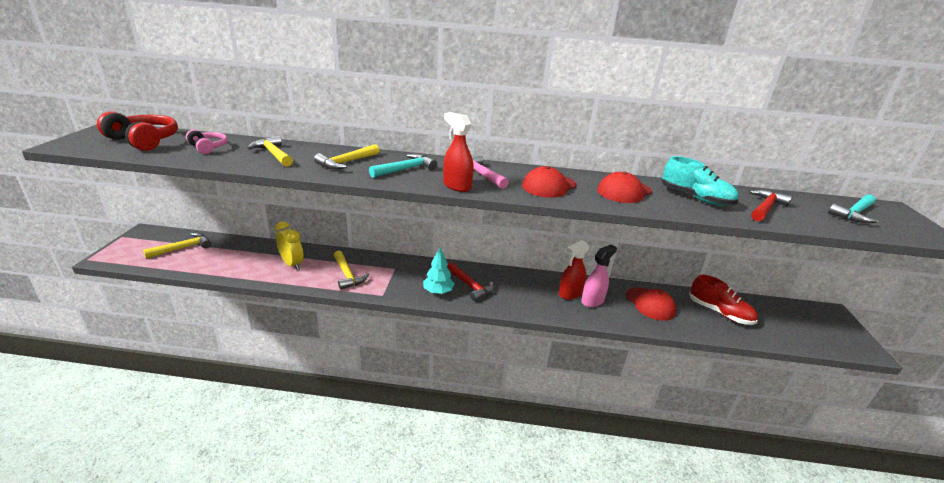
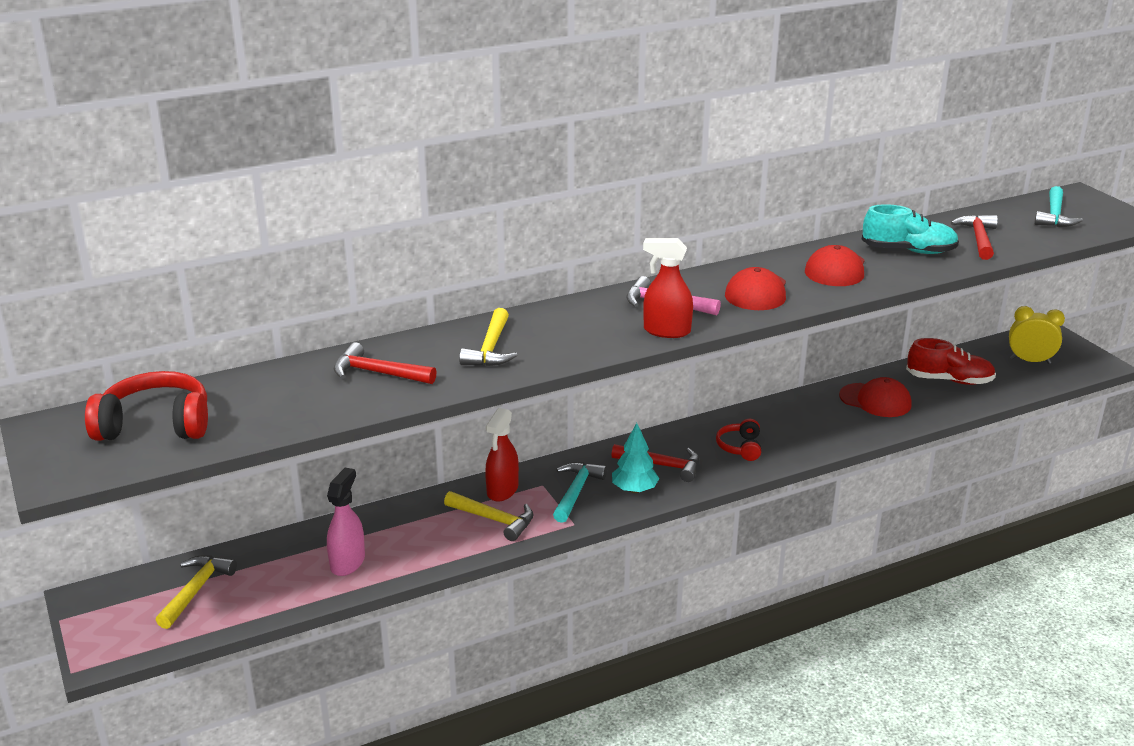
camera: 30 degrees left, 0 degrees up
(208, 147) = (271, 398): pink headphones -> none
(273, 154) = (377, 373): yellow hammer -> red hammer
(292, 264) = (398, 540): yellow clock -> yellow clock (1030, 361)
(406, 169) = (575, 330): turquoise hammer -> turquoise hammer (576, 492)
(528, 295) = (740, 447): none -> red headphones
(570, 294) = (782, 425): red spray bottle -> red spray bottle (502, 490)
(592, 301) = (814, 423): pink spray bottle -> pink spray bottle (348, 562)

